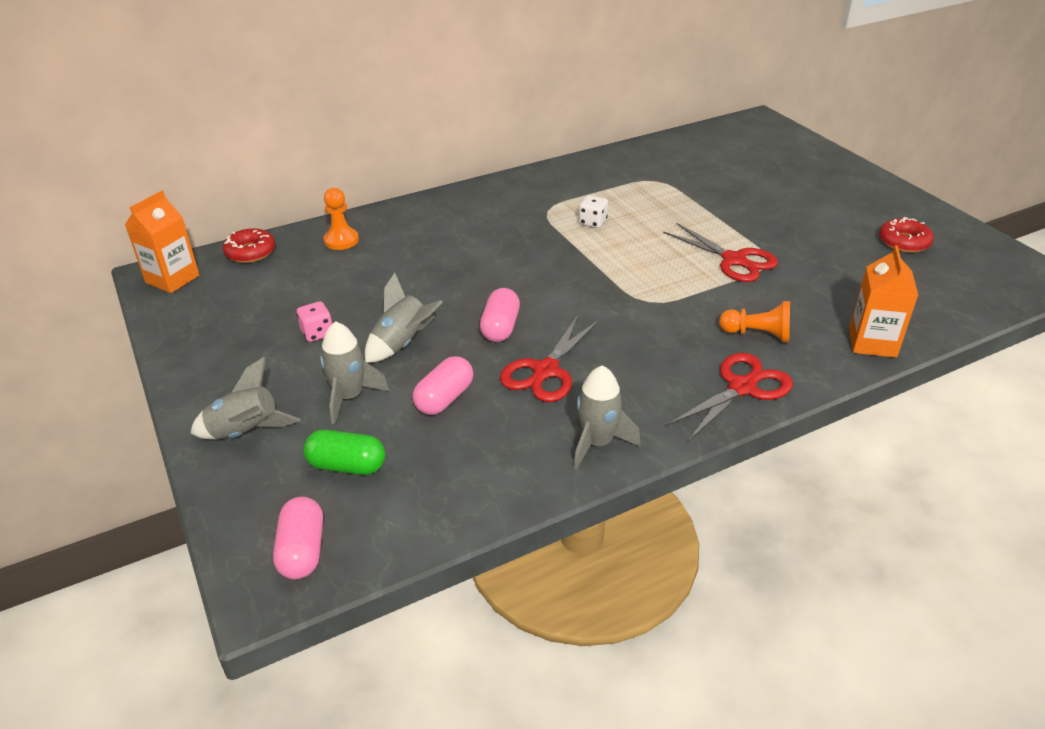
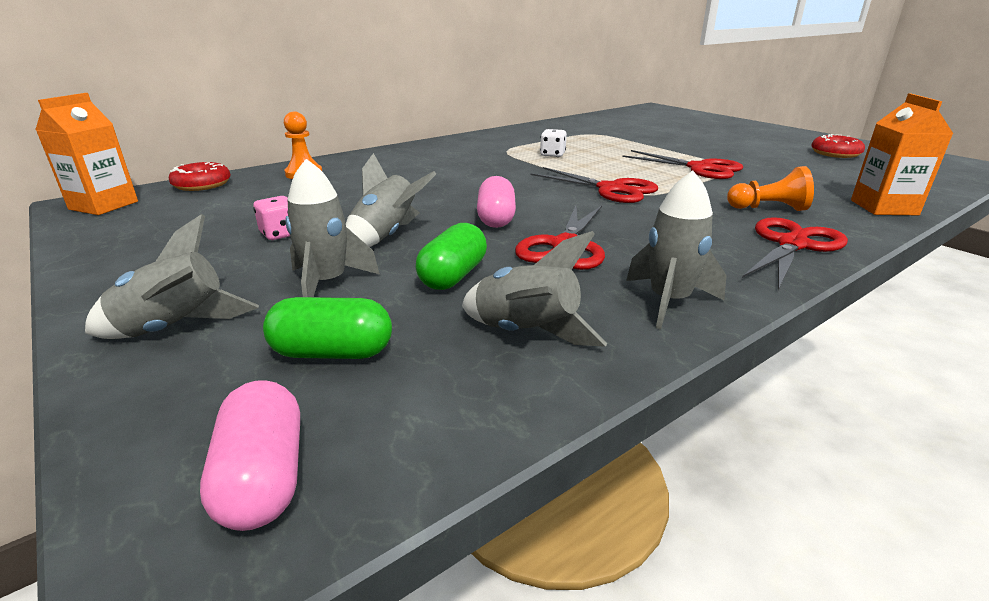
camera: 10 degrees left, 10 degrees down
(444, 398) = (453, 276): pink capsule -> green capsule
(480, 463) = (526, 333): none -> grey rocket
(624, 290) = (611, 189): none -> red scissors

